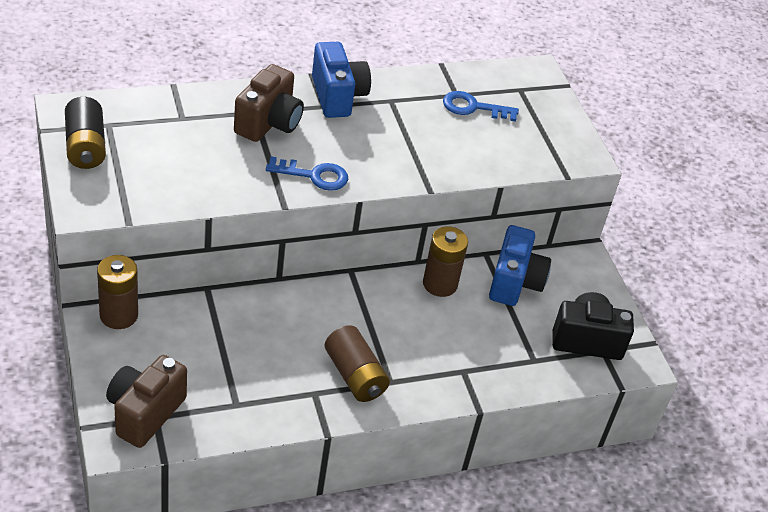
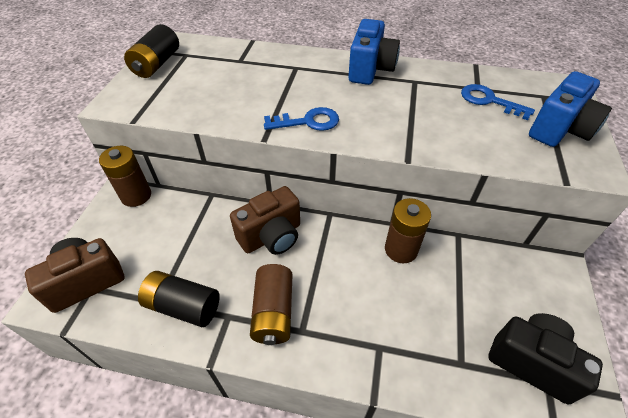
camera: 35 degrees right, 5 degrees up
(265, 399) = (183, 306): none -> black battery
(268, 123) = (301, 76): brown camera -> brown camera (271, 236)
(314, 175) = (308, 122): blue key -> blue key turned 45 degrees counterclockwise
(514, 282) = (475, 271): blue camera -> blue camera (559, 130)

